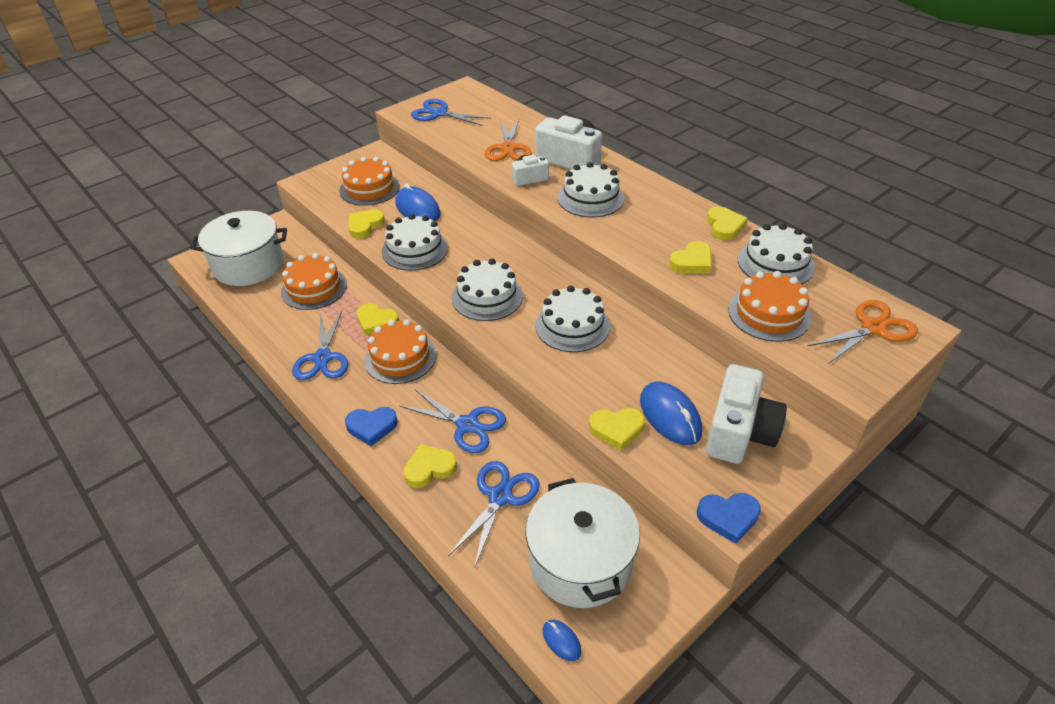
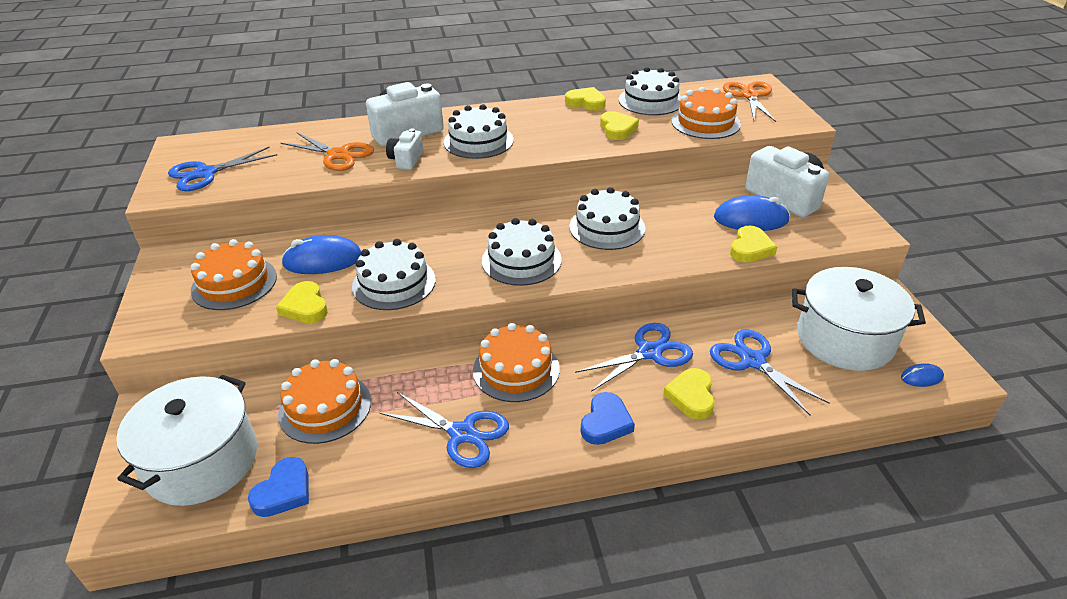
camera: 60 degrees left, 5 degrees down
(376, 322) = (441, 371): yellow heart -> none
(728, 517) = (867, 232): blue heart -> blue heart (284, 491)

